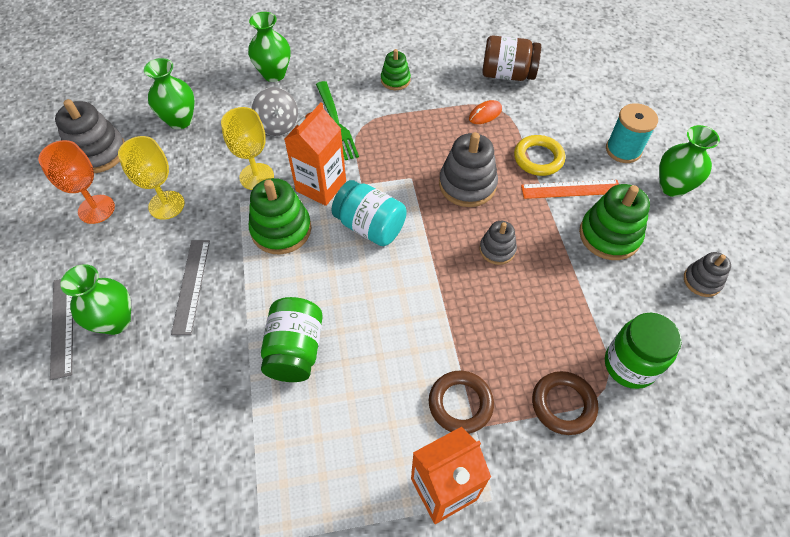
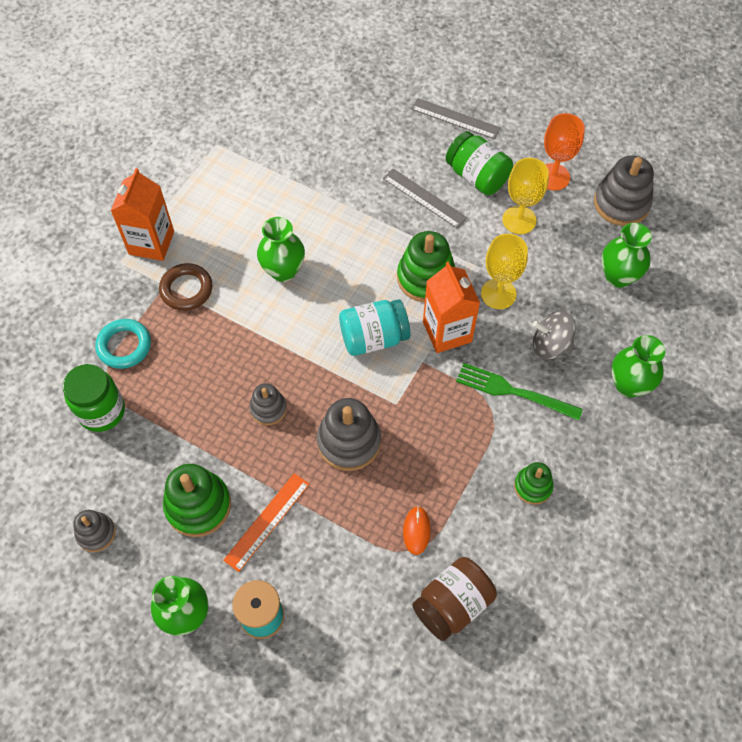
camera: 130 degrees right, 5 degrees up
(115, 321) = (433, 146): green vase -> green vase (283, 271)
(295, 350) = (315, 226): green jar -> green jar (477, 176)
(538, 158) = (323, 527): yellow ring -> none
(563, 404) = (124, 346): brown ring -> turquoise ring

